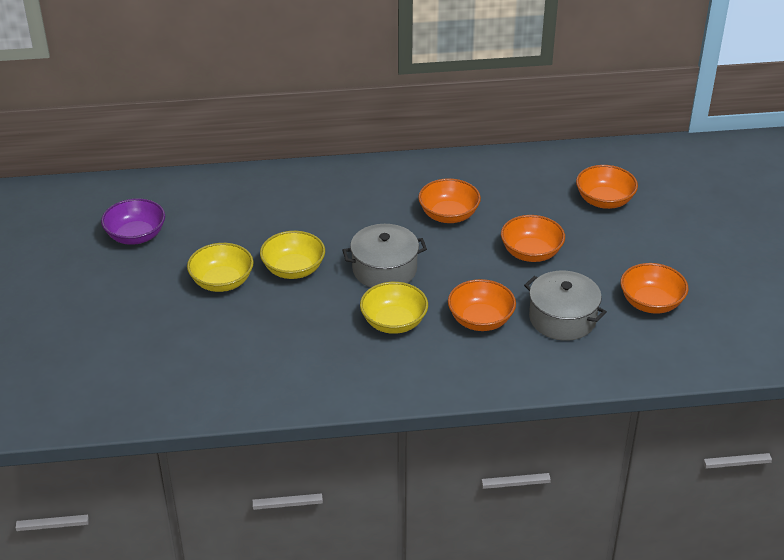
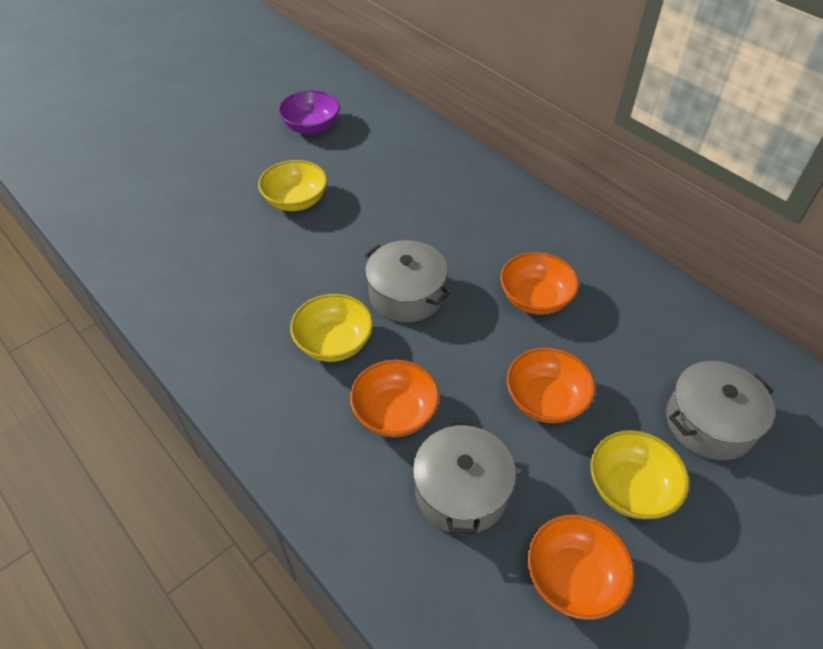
camera: 55 degrees right, 10 degrees up
(293, 269) = (350, 234): yellow bowl -> yellow bowl (630, 488)
(604, 201) = (709, 422): orange bowl -> grey pot

